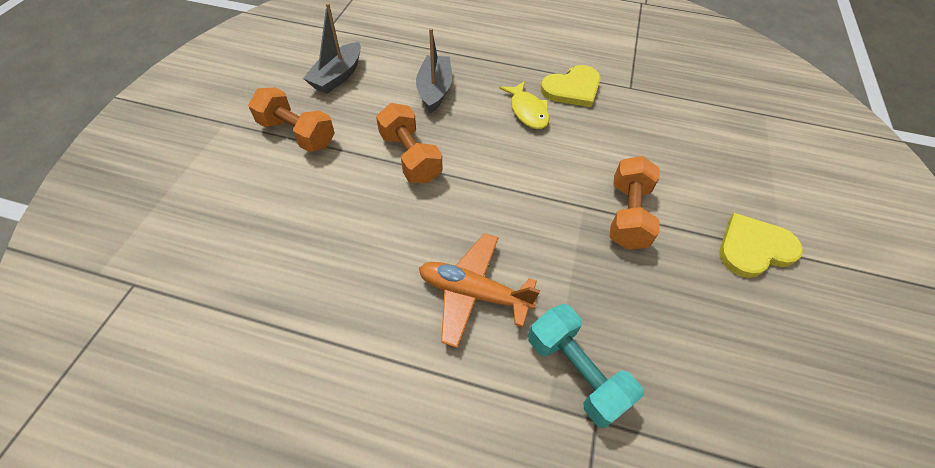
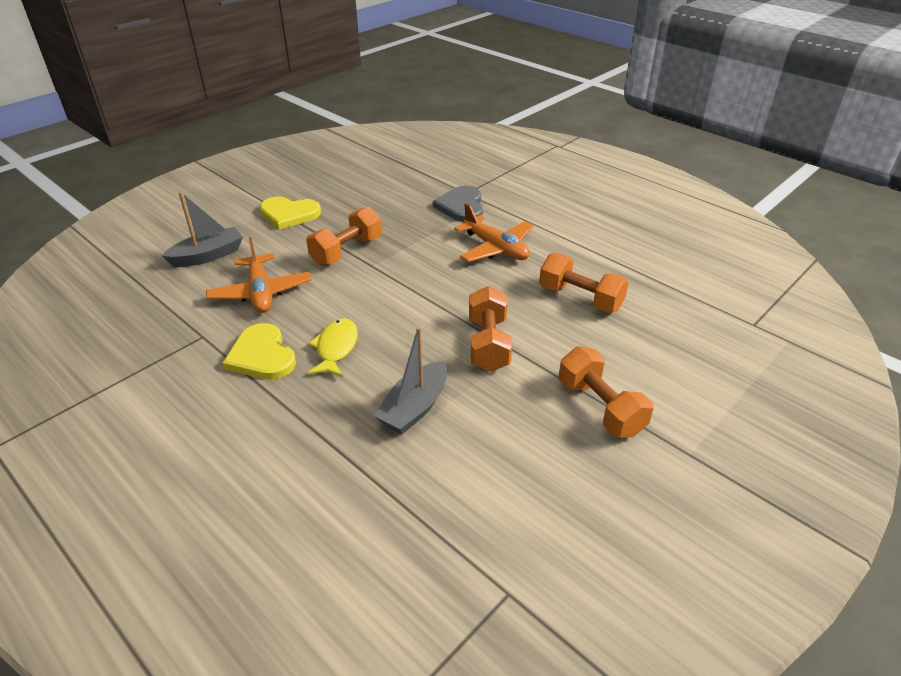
camera: 150 degrees left, 15 degrees down
(337, 76) = (527, 475): grey boat -> grey boat (208, 256)
(341, 246) = (580, 298): none -> orange dumbbell
(572, 88) = (262, 355): yellow heart -> yellow heart turned 120 degrees counterclockwise
(576, 372) = (461, 206): turquoise dumbbell -> grey heart
(641, 136) = (261, 292): none -> orange plane

